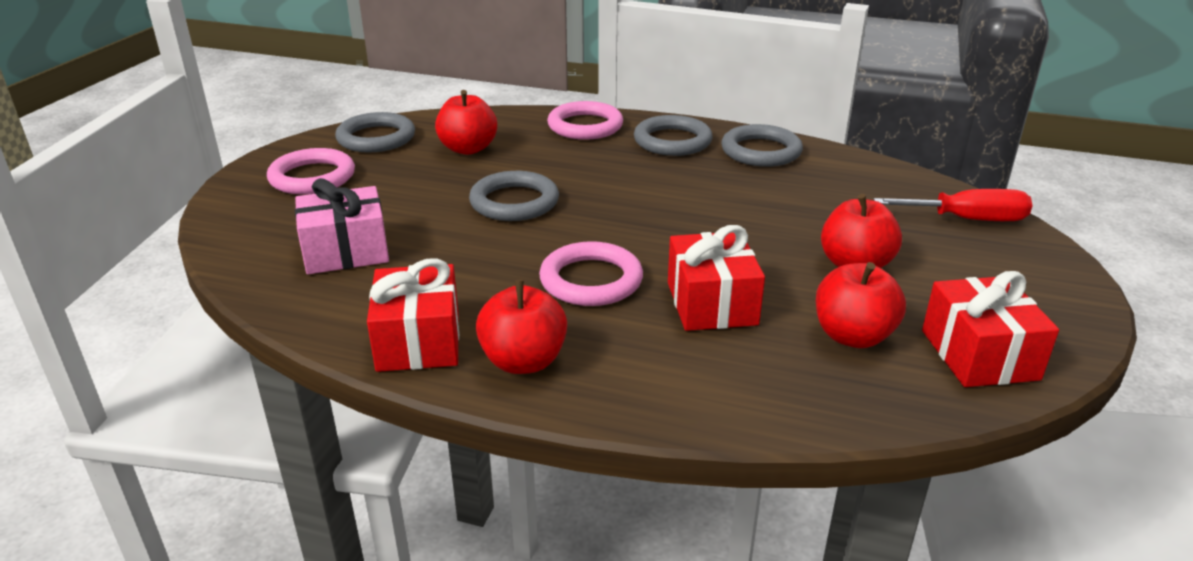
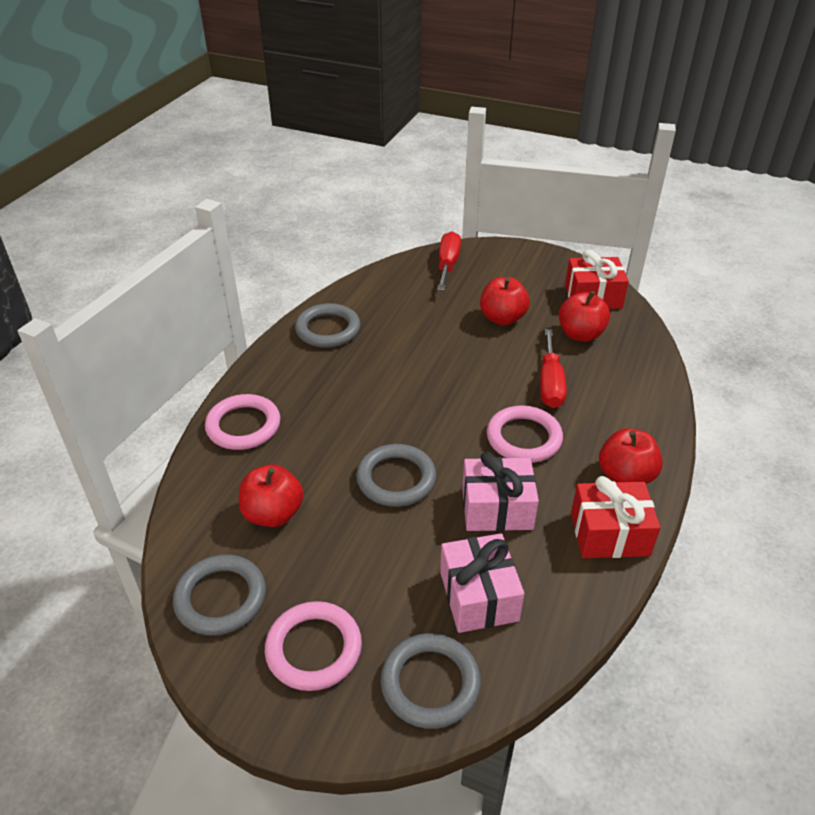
camera: 85 degrees left, 10 degrees up
(468, 261) = (497, 508): none -> pink gift
(672, 141) = (295, 374): grey ring -> grey ring (430, 683)
(711, 303) = (550, 384): red gift -> red screwdriver

